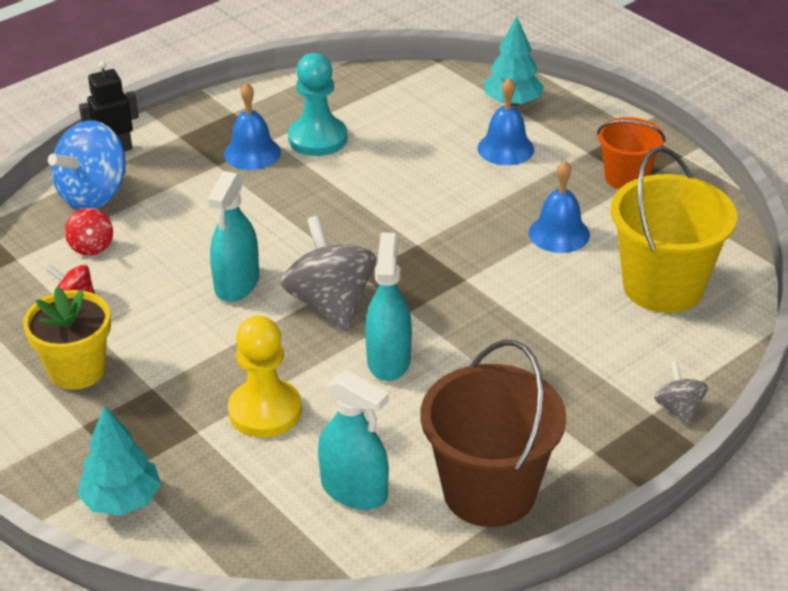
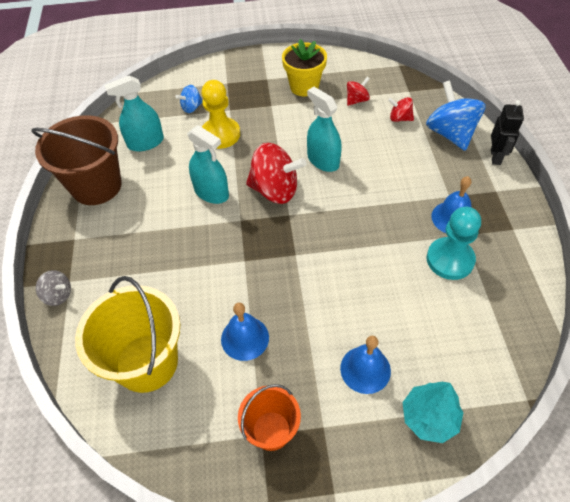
camera: 125 degrees right, 15 degrees up
(122, 500) = (212, 76): turquoise tree -> none
(227, 481) = (191, 107): none -> blue spinning top
(330, 303) = (275, 190): grey spinning top -> red spinning top

